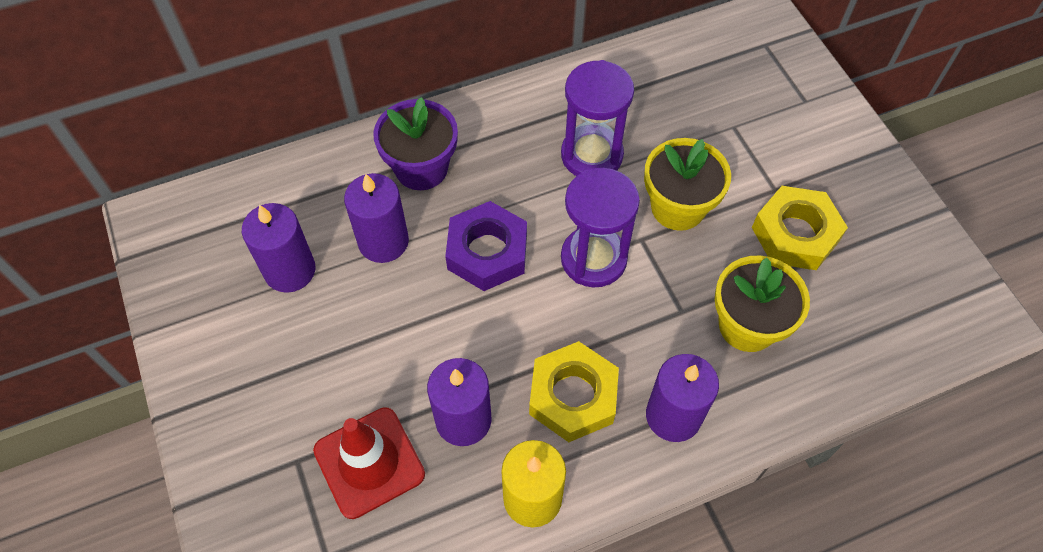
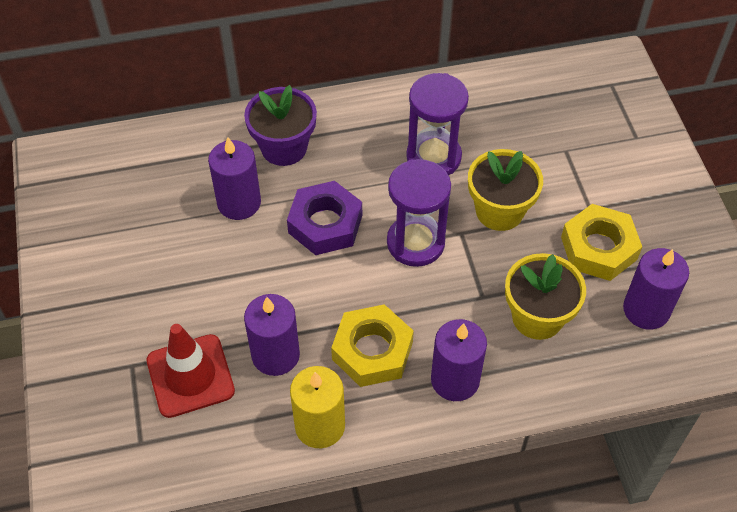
camera: 10 degrees right, 5 degrees down
(290, 270) = (156, 214): purple candle -> purple candle (646, 310)

